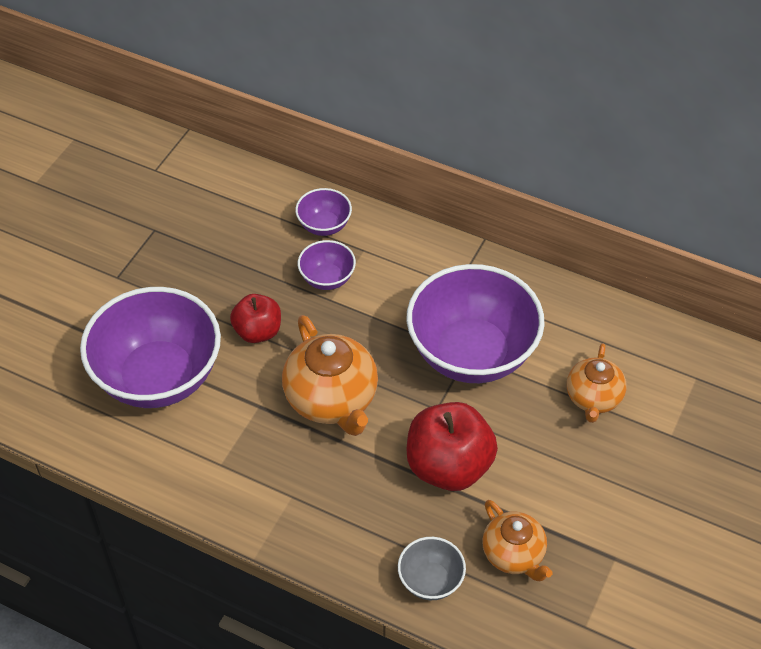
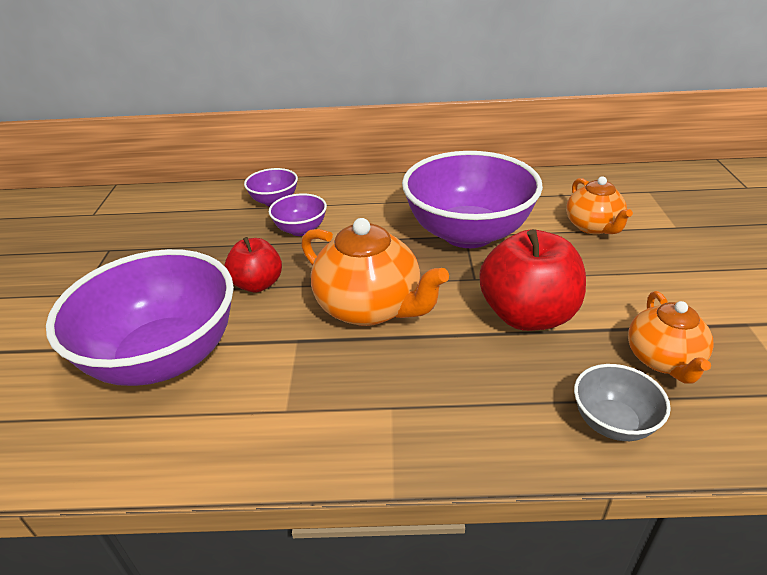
camera: 25 degrees left, 15 degrees down
(514, 555) = (663, 360): orange teapot -> orange teapot turned 60 degrees clockwise

